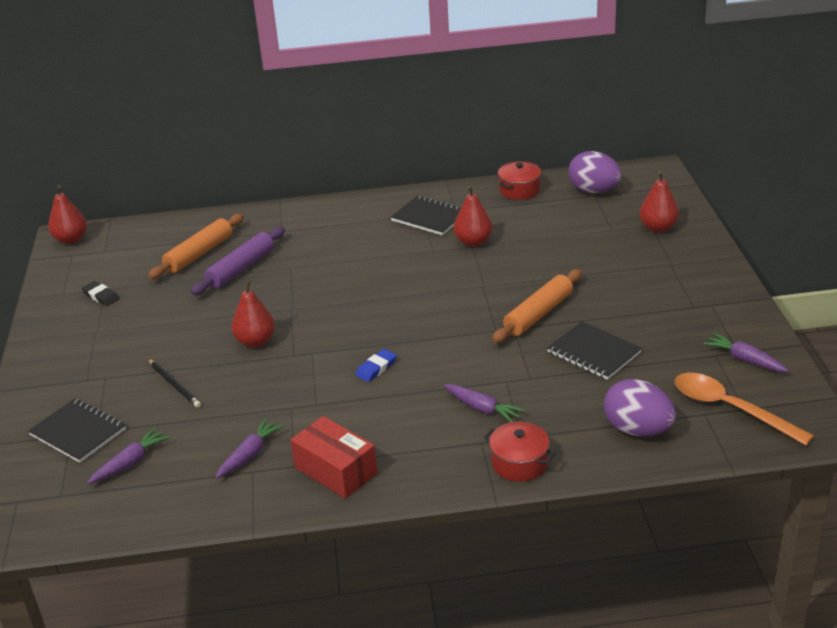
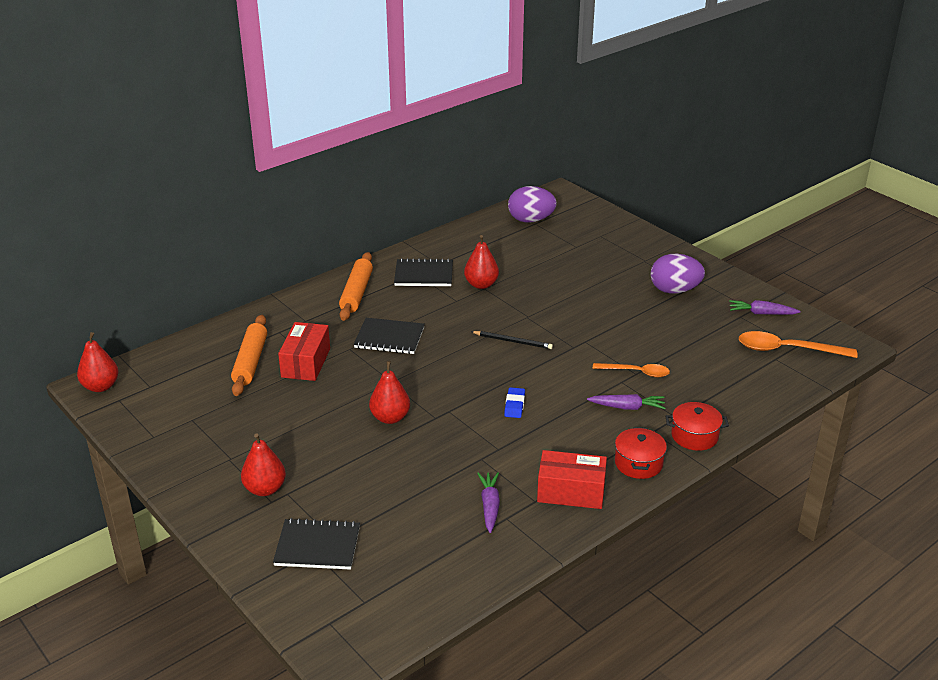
camera: 35 degrees left, 0 degrees up
(101, 296) = (196, 427): black eraser -> none
(130, 462) = (396, 551): purple carrot -> none
(174, 385) = (360, 476): black pencil -> black pencil (513, 341)
(241, 269) = (306, 363): purple rolling pin -> red box
(519, 190) = (472, 234): red pot -> red pot (638, 463)
(531, 377) = (636, 372): none -> orange spoon
(538, 314) = (591, 325): orange rolling pin -> orange rolling pin (356, 293)
(594, 352) = (660, 341): black notebook -> black notebook (389, 338)
(637, 430) = (745, 384): purple egg -> purple egg (674, 290)
(658, 228) = (607, 236): red pear -> red pear (265, 489)

